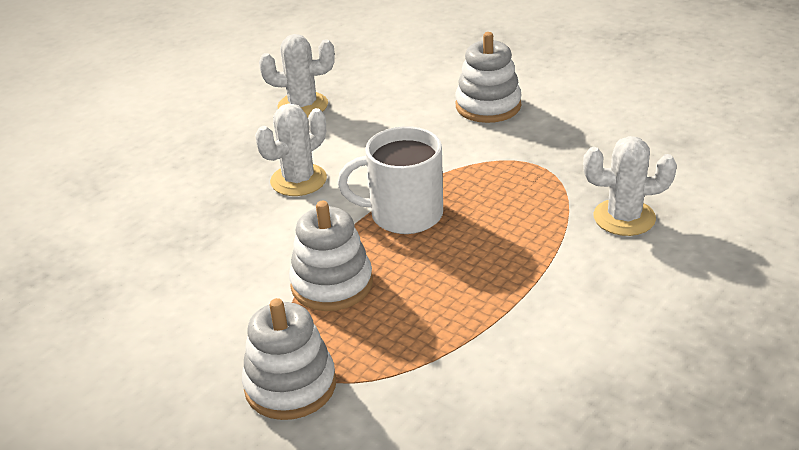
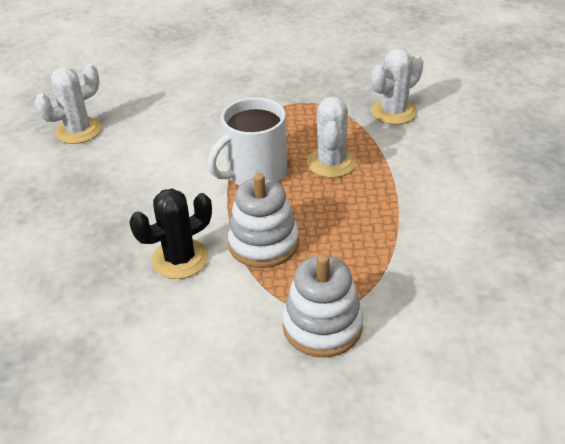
camera: 40 degrees left, 5 degrees up
(249, 260) = (180, 259): none -> black cactus
(298, 180) = (145, 185): white cactus -> white cactus (331, 163)
(488, 106) = (222, 77): white stacking toy -> none

